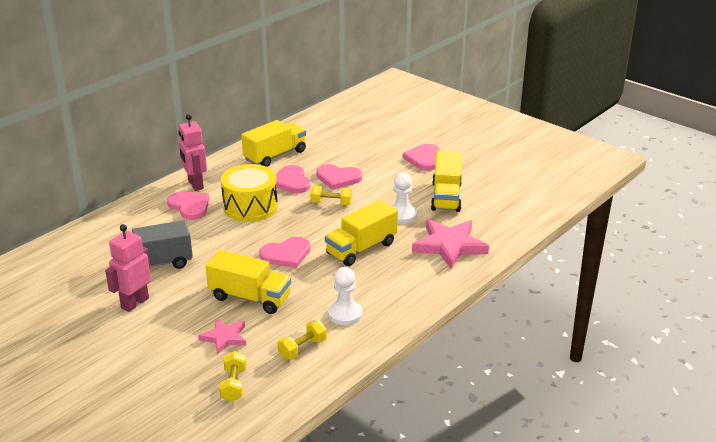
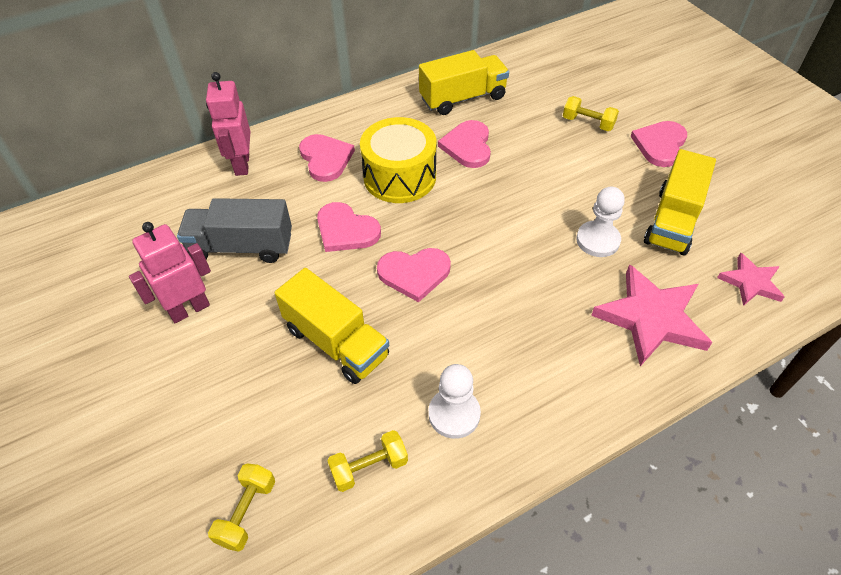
camera: 20 degrees right, 20 degrees up
(195, 184) = (347, 124): pink robot -> pink robot (241, 164)
(224, 337) = (273, 410): pink star -> pink star (750, 282)
(331, 203) = (507, 195): yellow dumbbell -> yellow dumbbell (588, 123)
(338, 178) = (531, 153): pink heart -> pink heart (346, 230)
(361, 249) = (520, 290): yellow truck -> none

